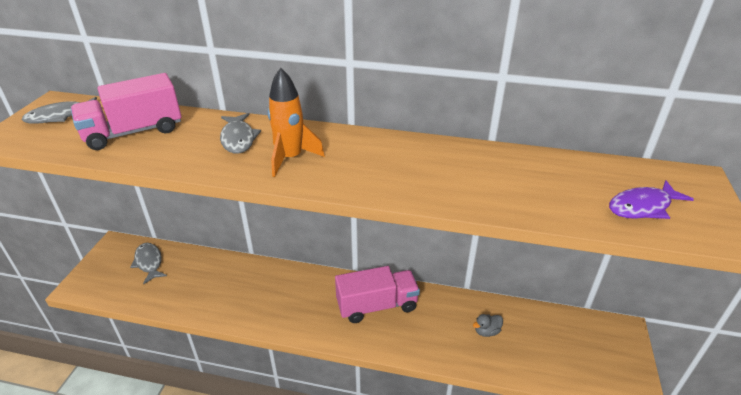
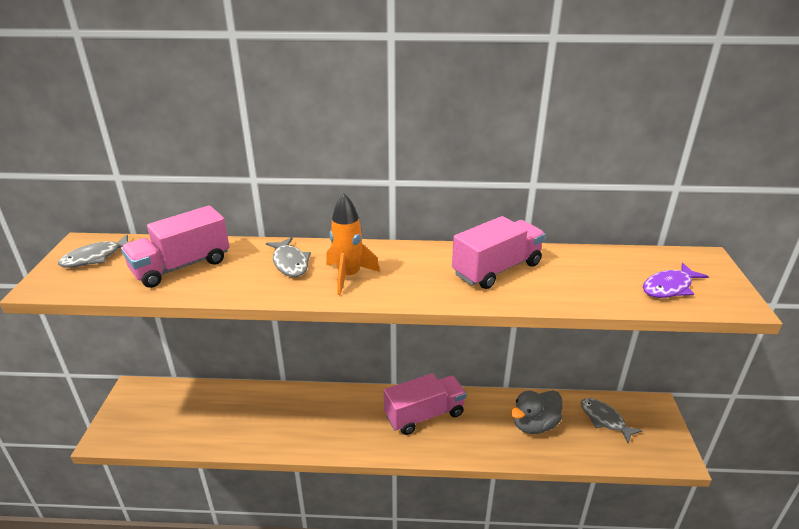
camera: 10 degrees left, 5 degrees down
(149, 263) = (176, 403): grey fish -> grey fish (604, 420)
(449, 166) = (496, 269): none -> pink truck
(486, 331) = (534, 425): grey duck -> grey duck, size x1.94

